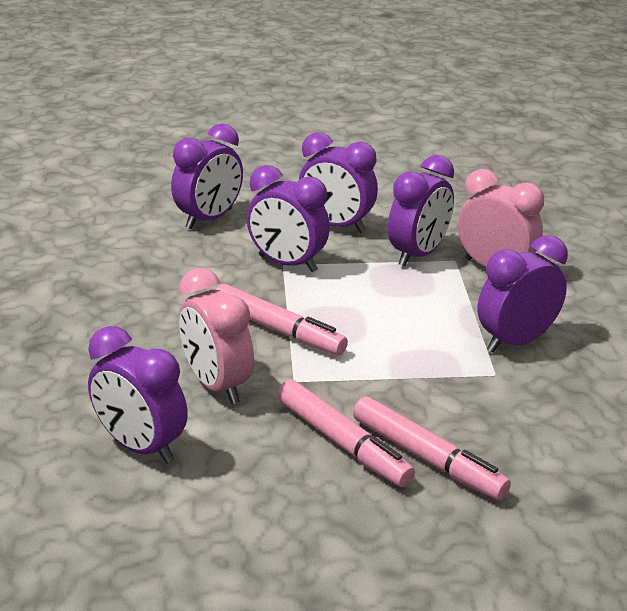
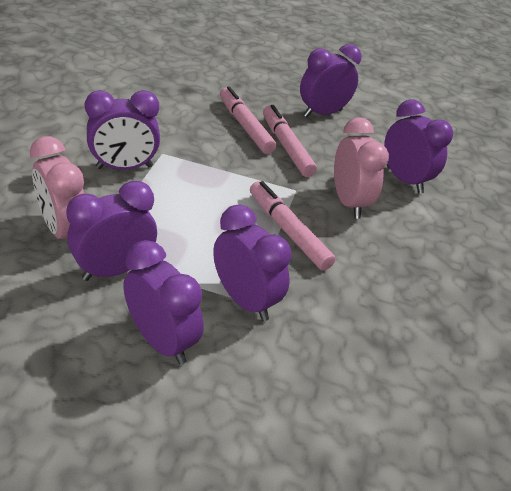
camera: 165 degrees left, 10 degrees up
(209, 219) = (299, 406): purple clock -> purple clock (322, 113)

